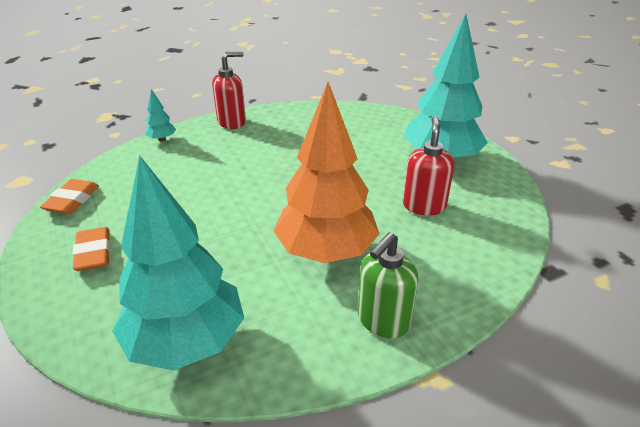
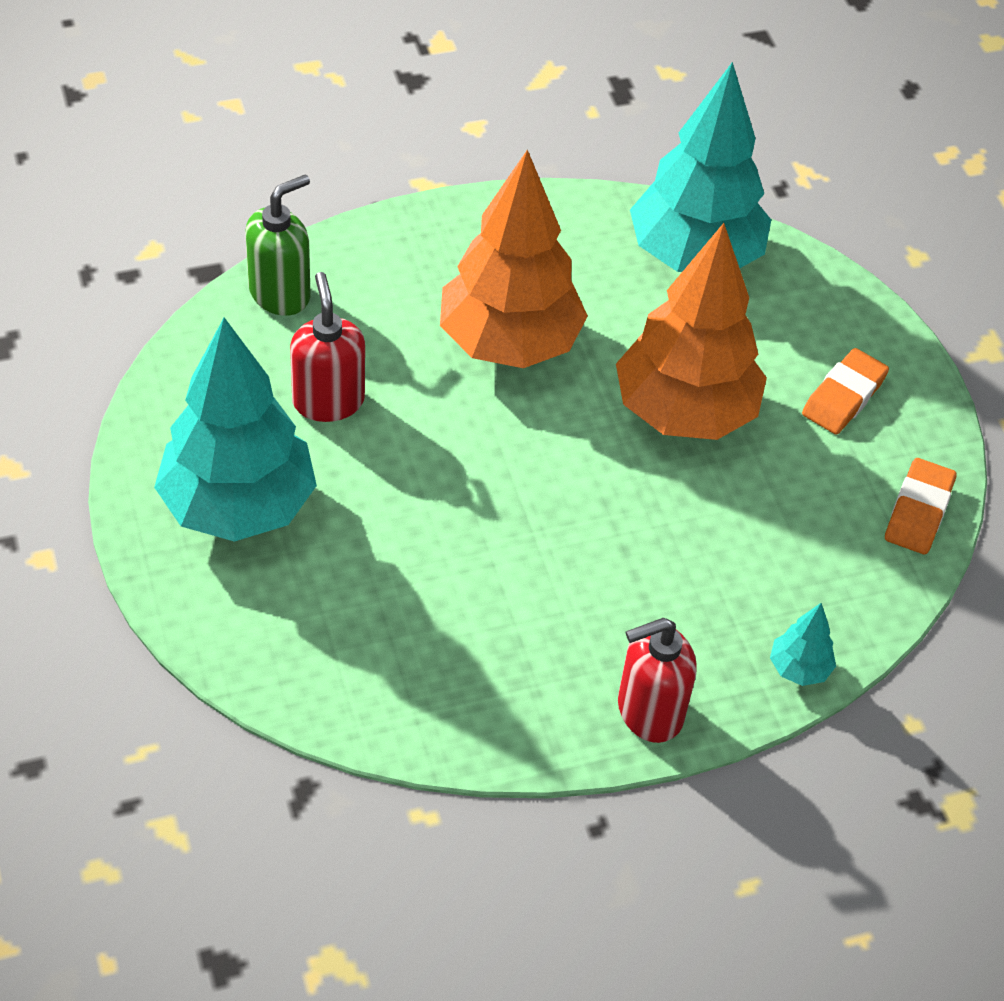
camera: 175 degrees left, 15 degrees up
(93, 253) = (843, 397): orange eraser -> orange eraser turned 45 degrees clockwise
(206, 229) = (684, 412): none -> orange tree
(383, 321) = (462, 241): green soap dispenser -> green soap dispenser (280, 293)
(424, 205) = (328, 400): red soap dispenser -> red soap dispenser turned 150 degrees clockwise

